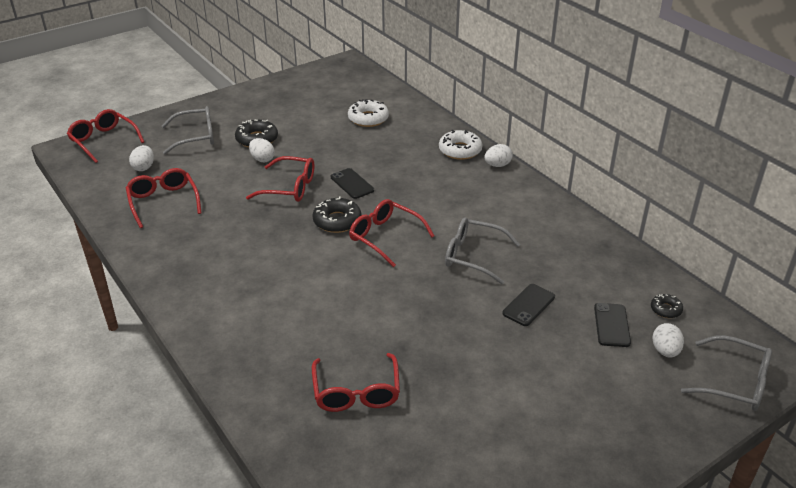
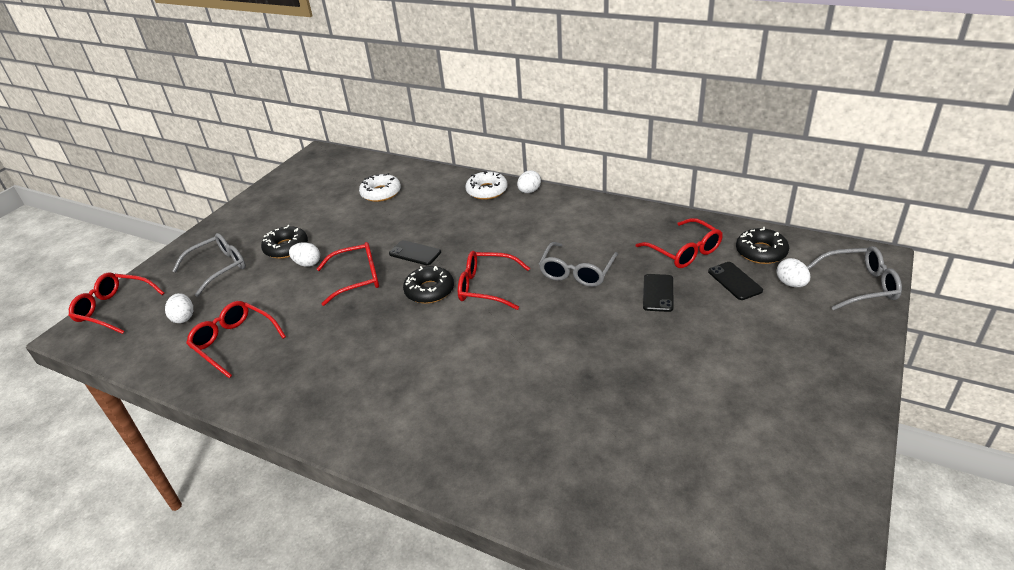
camera: 25 degrees left, 0 degrees up
(356, 392) = (584, 435): red glasses -> red glasses (684, 251)
(473, 256) = (577, 272): grey glasses -> grey glasses turned 60 degrees counterclockwise
(666, 309) = (761, 252): black donut -> black donut, size x1.76

